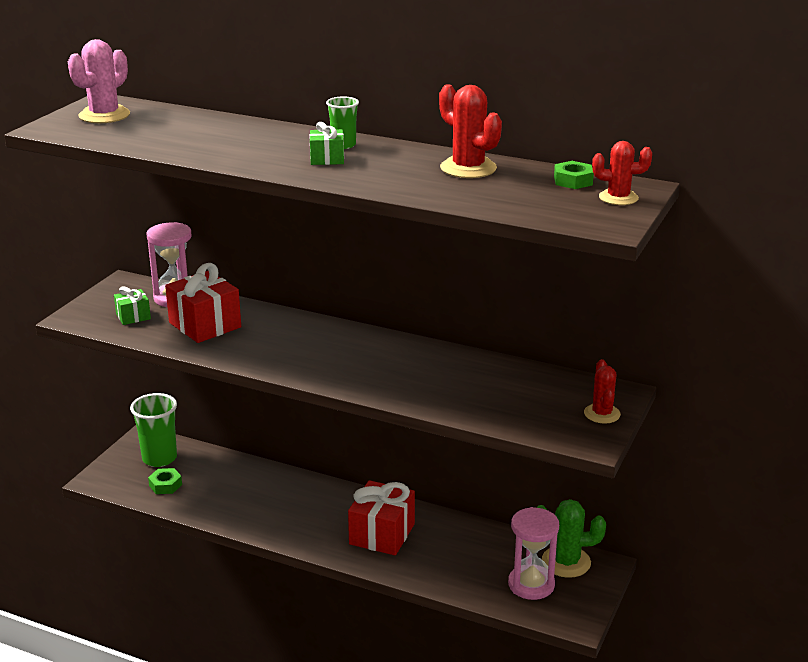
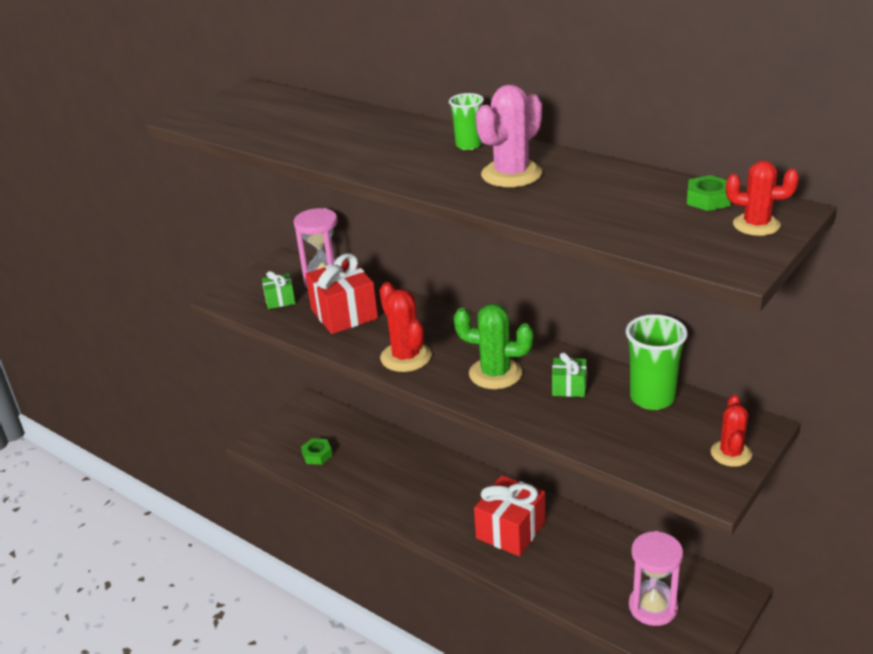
camera: 15 degrees right, 5 degrees up
(104, 115) = (247, 104): pink cactus -> pink cactus (511, 174)
(159, 458) = (318, 425): green cup -> green cup (652, 398)
(327, 159) = (445, 162): green gift -> green gift (569, 387)
(468, 168) = (593, 179): red cactus -> red cactus (406, 357)
(566, 562) = (695, 584): green cactus -> green cactus (495, 373)

